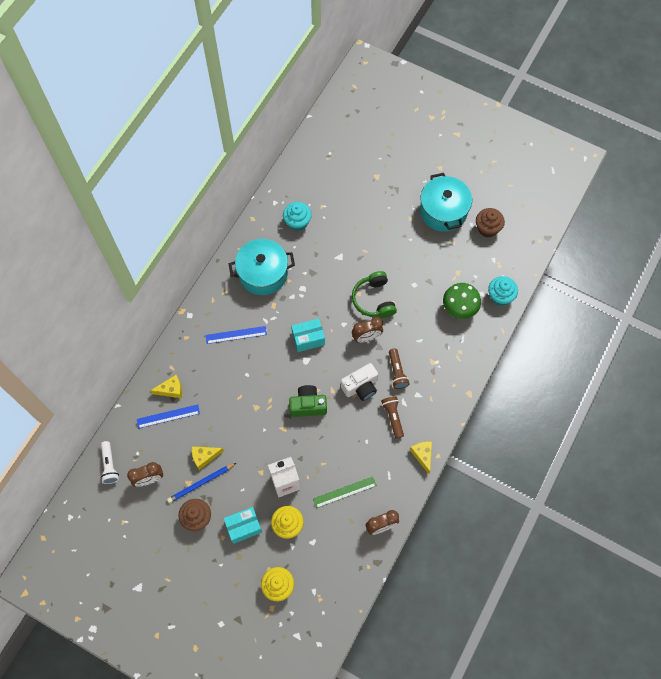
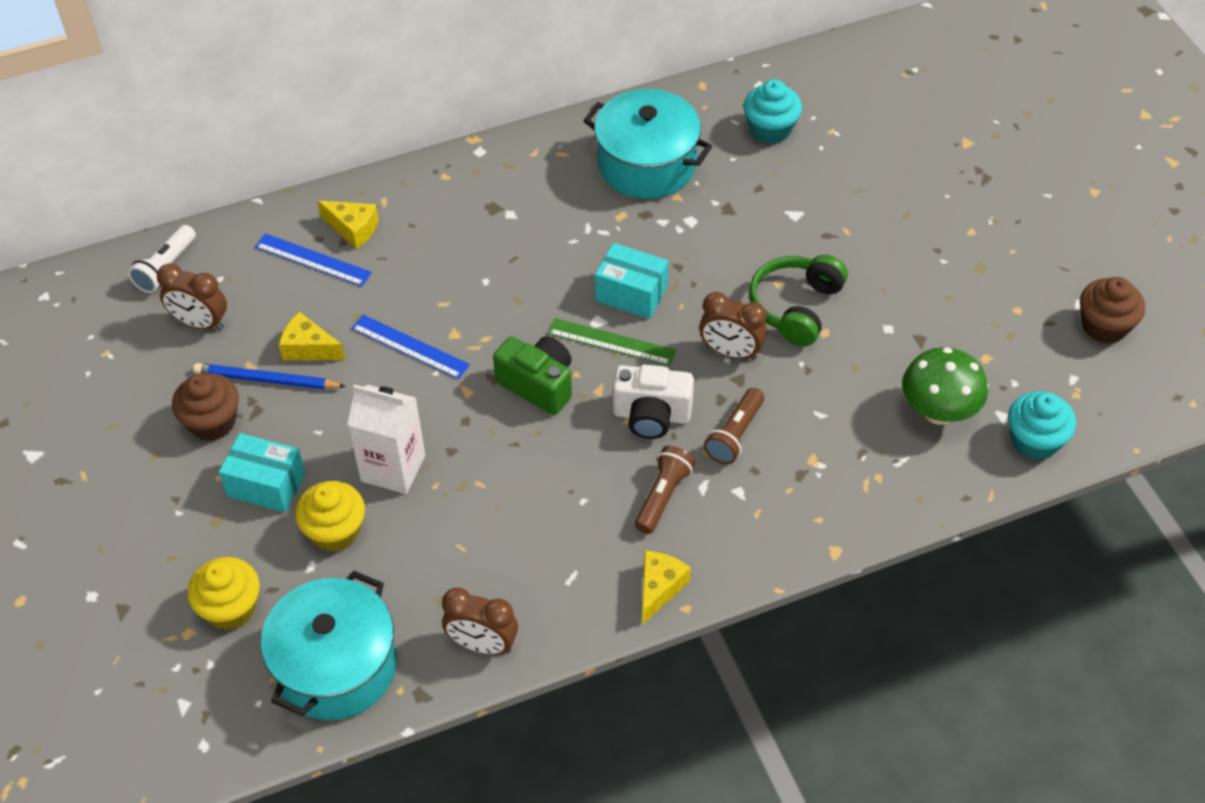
camera: 40 degrees right, 15 degrees down
(236, 335) = (523, 218): blue ruler -> blue ruler (410, 346)
(344, 492) = (472, 549): green ruler -> green ruler (611, 342)
(443, 211) = (1042, 255): turquoise pot -> turquoise pot (336, 666)

